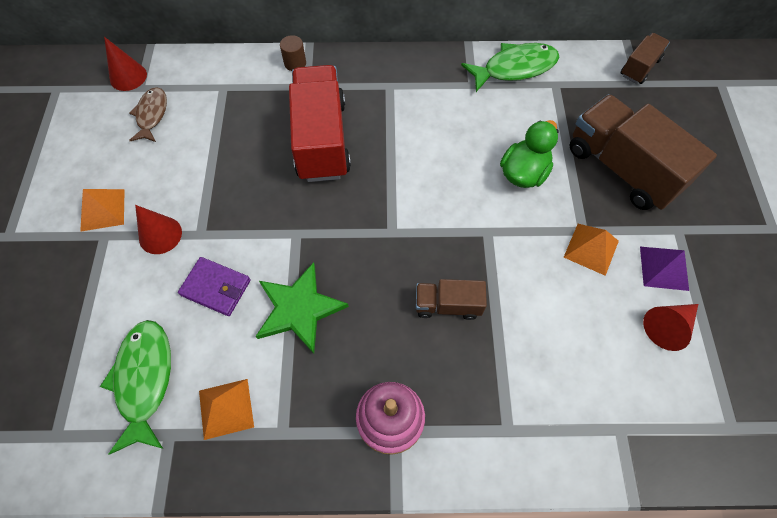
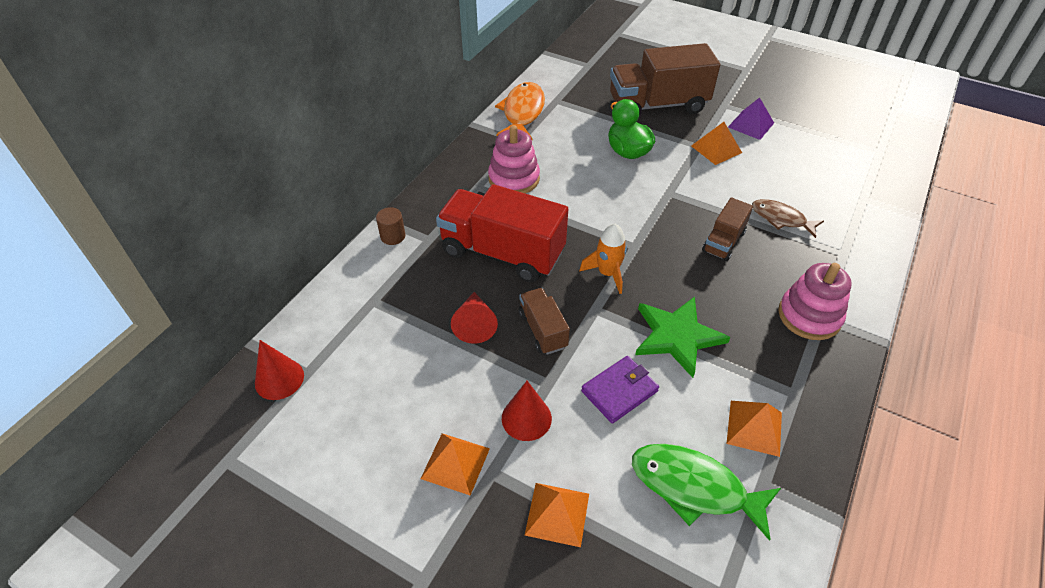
camera: 60 degrees left, 15 degrees down
(85, 292) = (557, 514): none -> orange pyramid
(152, 115) = (357, 374): brown fish -> brown fish (781, 219)
(344, 225) = (607, 273): none -> orange rocket
(417, 105) = (514, 179): none -> pink stacking toy
(515, 68) = (522, 112): green fish -> orange fish
(639, 67) = (575, 58): brown truck -> brown truck (543, 330)
(668, 326) = (796, 144): red cone -> red cone (475, 324)

